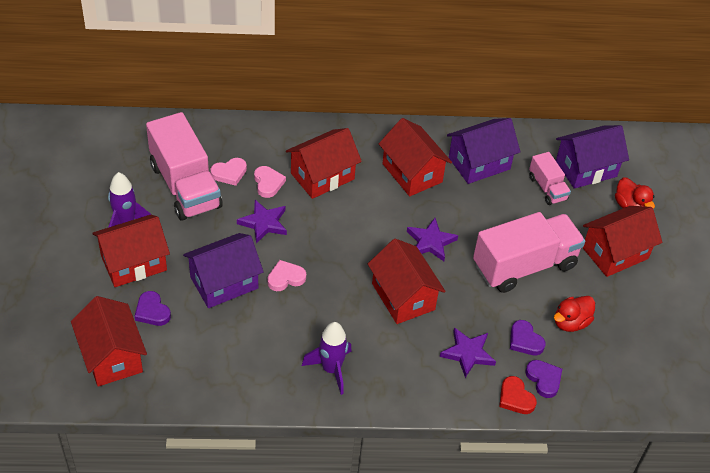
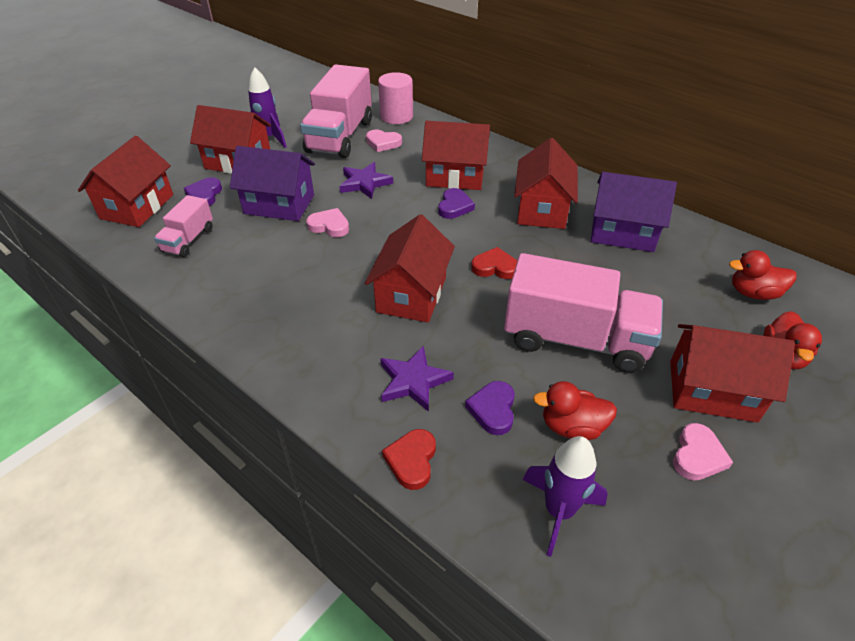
camera: 45 degrees right, 5 degrees down
(206, 137) = (396, 116): none -> pink cylinder
(268, 183) = (404, 161): pink heart -> pink heart (697, 455)
(331, 369) = (270, 312): purple rocket -> purple rocket (558, 511)
(431, 242) = (495, 267): purple star -> red heart
(544, 379) = (469, 465): purple heart -> purple heart (454, 206)
(547, 188) = (682, 287): pink truck -> pink truck (188, 240)
(586, 169) = (753, 293): purple house -> red duck

